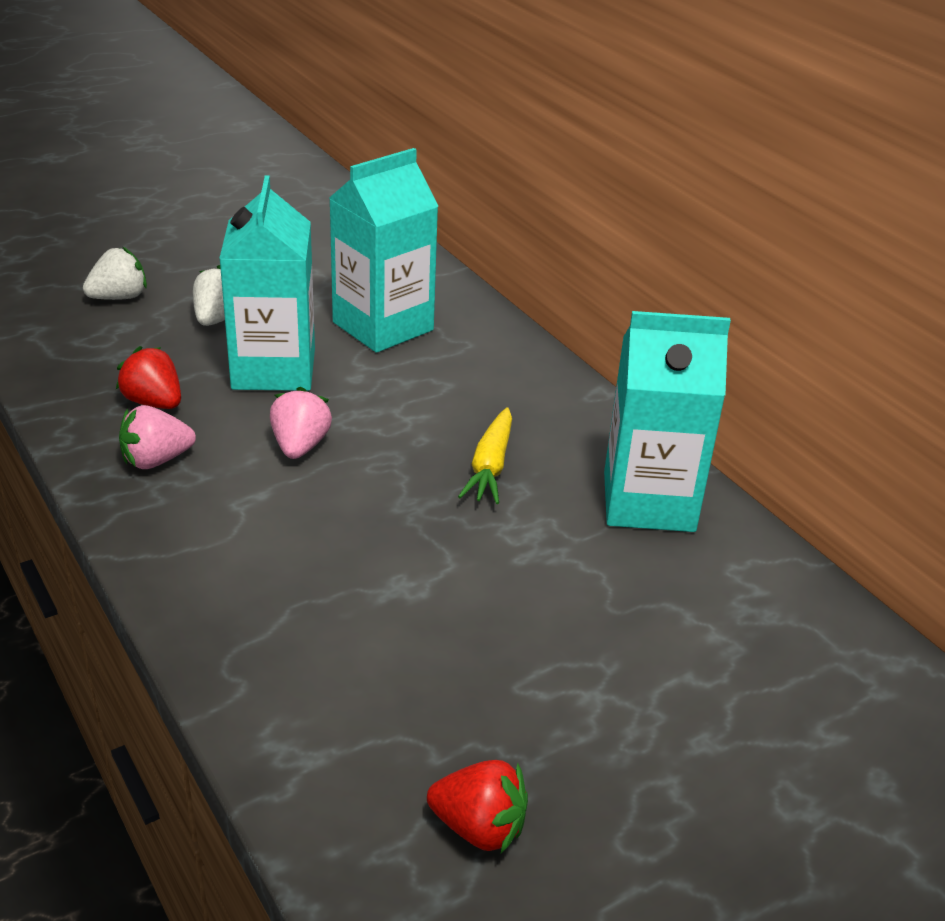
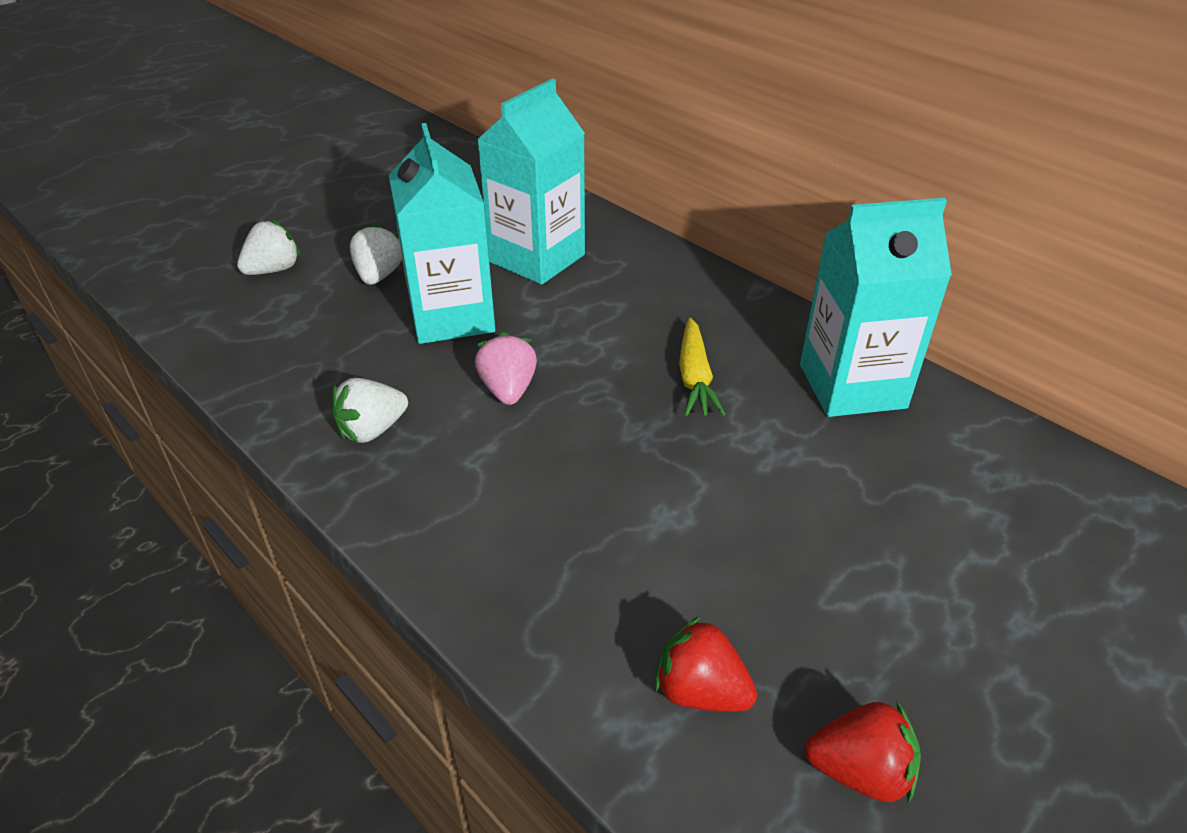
camera: 10 degrees left, 5 degrees up
(154, 402) = (347, 370): red strawberry -> red strawberry (700, 691)
(156, 460) = (372, 430): pink strawberry -> white strawberry

